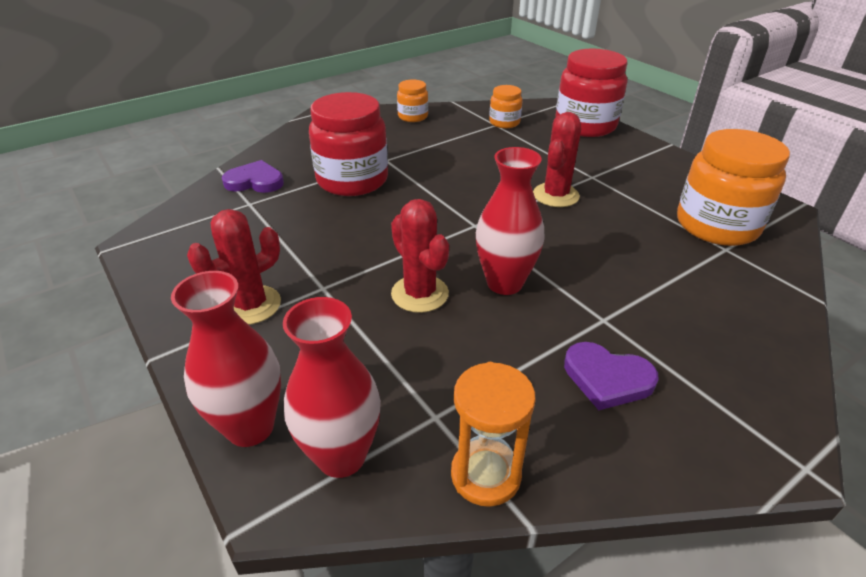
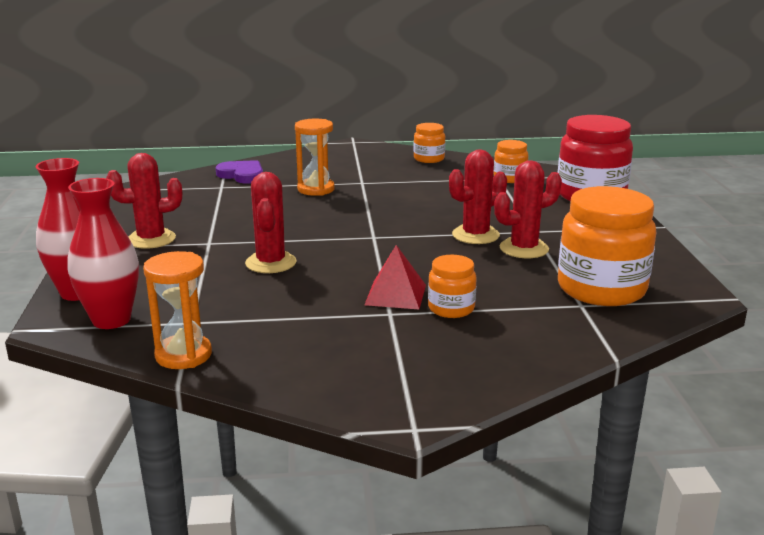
camera: 30 degrees right, 15 degrees down
(352, 180) = (316, 189): red jar -> orange hourglass
(504, 283) = (343, 274): red vase -> none
(580, 293) = (395, 294): none -> red pyramid
(607, 378) = (339, 341): purple heart -> none
(610, 199) = (524, 249): none -> red cactus
(643, 292) = (451, 308): none -> orange jar

